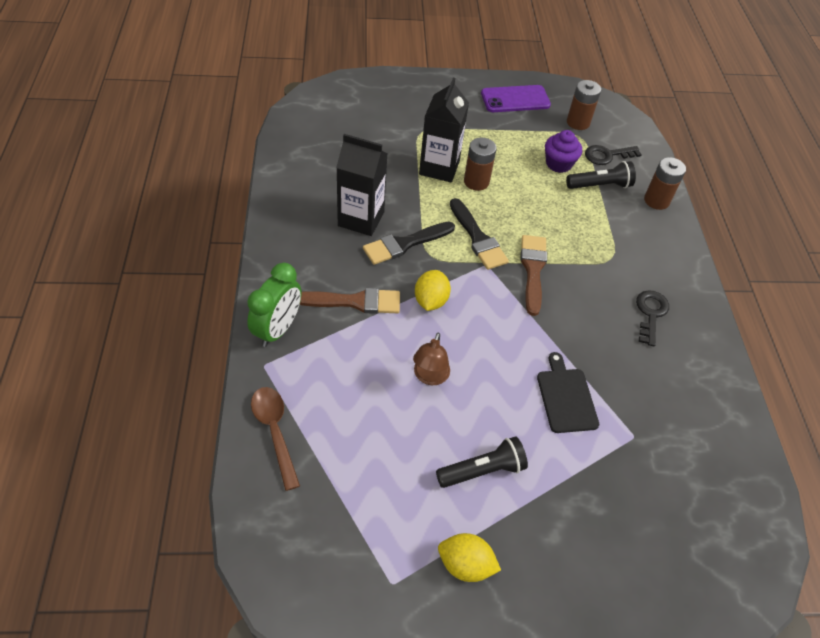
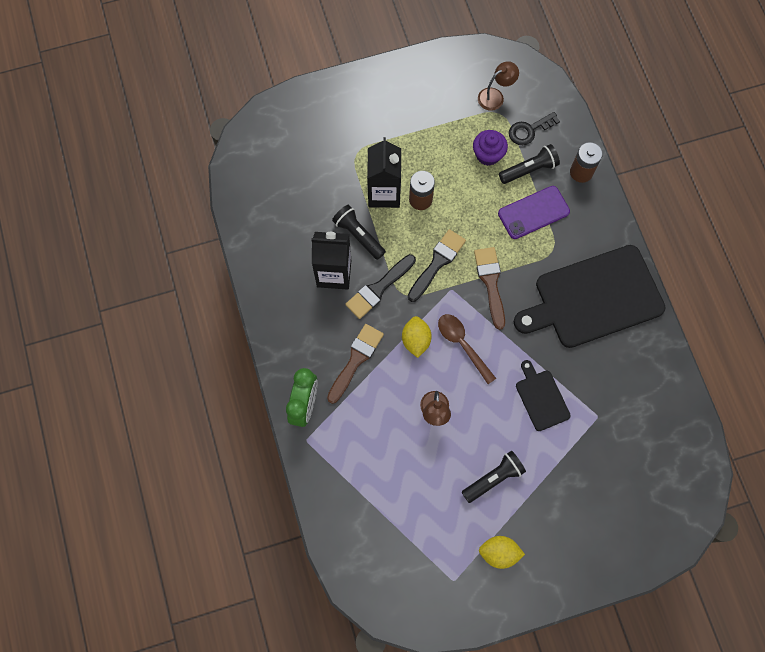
camera: 10 degrees left, 20 degrees up
(275, 432) = (335, 493): brown spoon -> brown spoon (462, 345)
(354, 302) = (355, 360): brown brush -> brown brush turned 45 degrees counterclockwise
(400, 194) = (358, 235): none -> black flashlight
(477, 238) = (437, 263): black brush -> black brush turned 105 degrees counterclockwise
(515, 99) = (431, 84): purple phone -> purple phone (533, 212)
(578, 122) = (495, 96): brown battery -> brown lamp
(650, 314) = (593, 298): black key -> black cutting board

